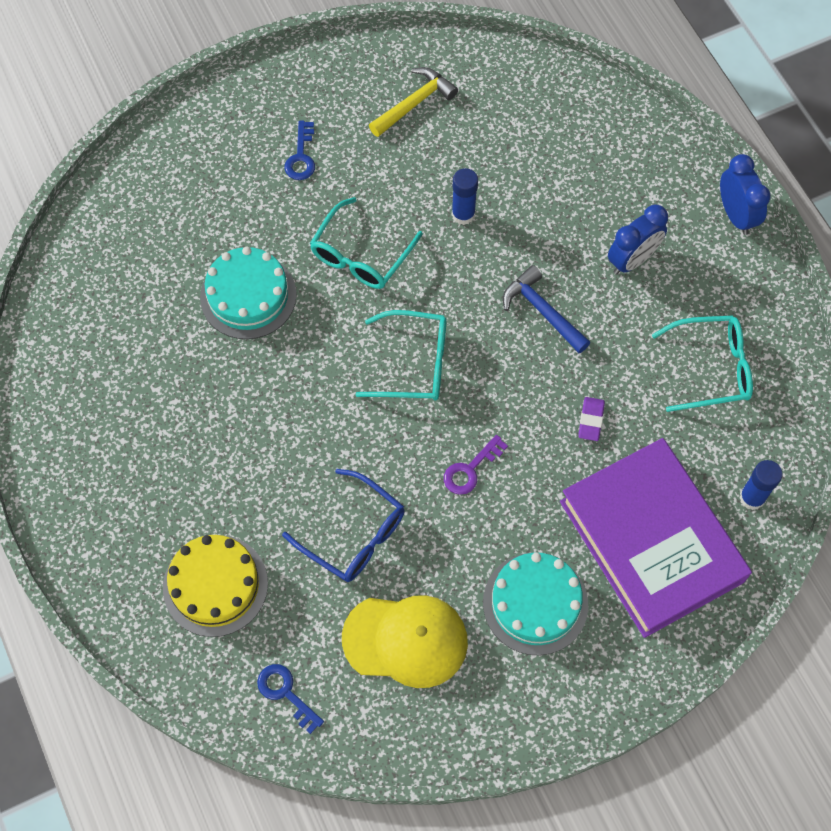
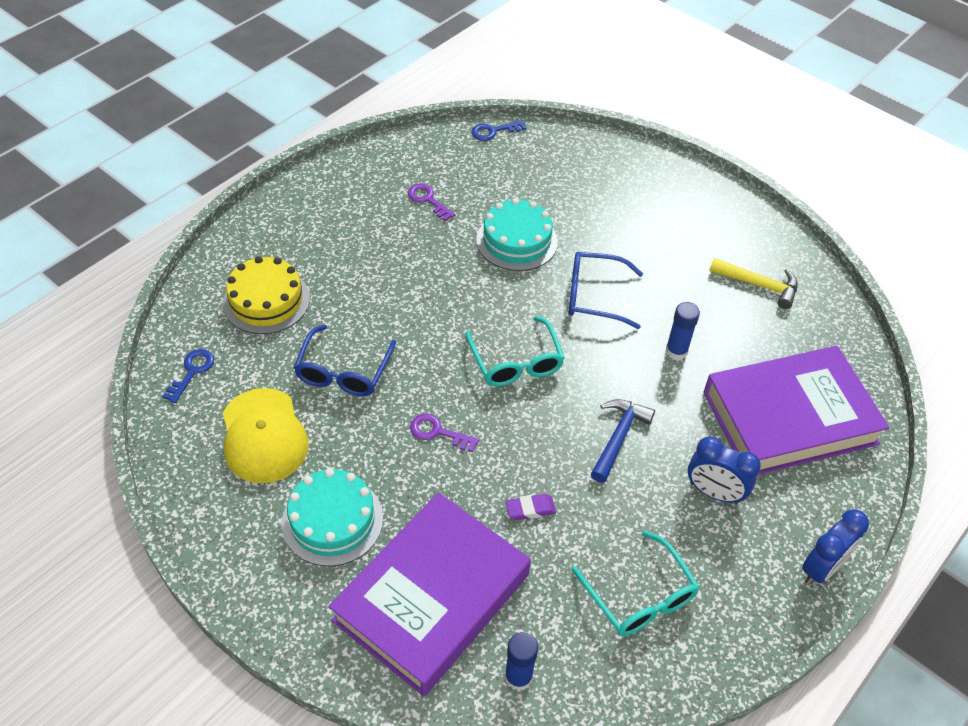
camera: 65 degrees right, 15 degrees down
(140, 362) = (428, 200): none -> purple key
(301, 156) = (658, 232): blue key -> blue key (493, 131)
(361, 255) = (594, 296): turquoise glasses -> blue glasses
(578, 159) = (789, 417): none -> purple book

